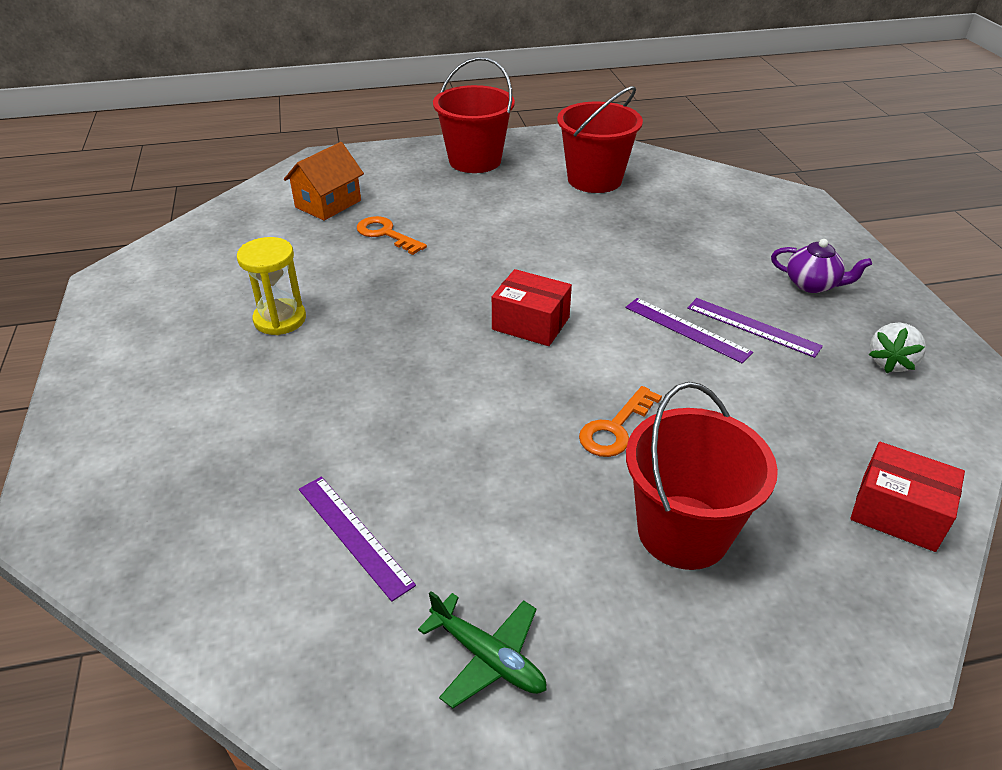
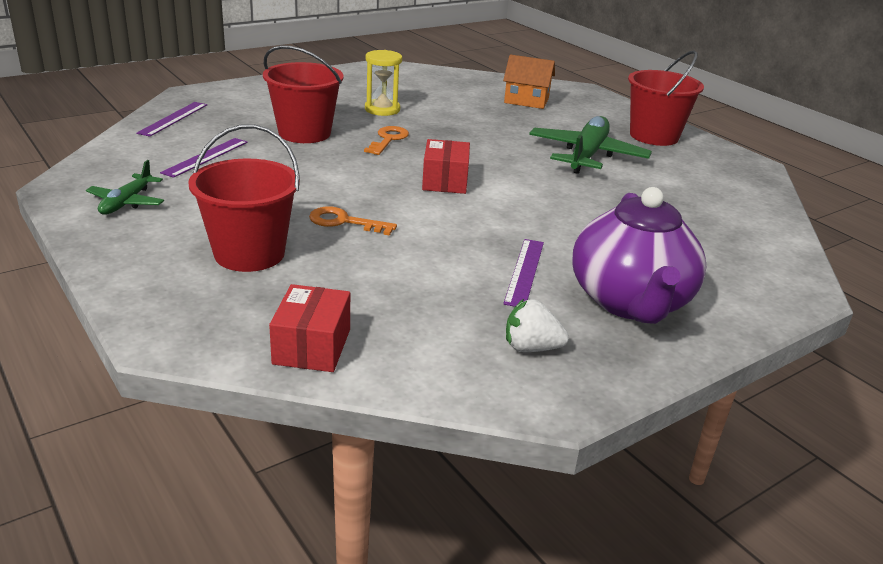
camera: 65 degrees right, 10 degrees down
(386, 234) = (508, 122): orange key -> orange key (388, 139)
(504, 212) = (587, 155): none -> green plane
(594, 179) = (691, 184): red bucket -> red bucket (304, 133)
(687, 329) = (492, 241): purple ruler -> purple ruler (173, 118)
(812, 284) = (630, 302): purple teapot -> purple teapot, size x2.16

